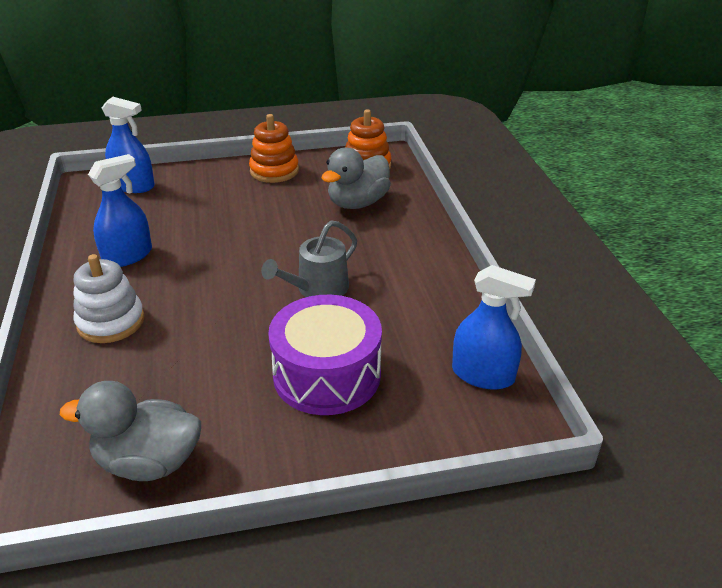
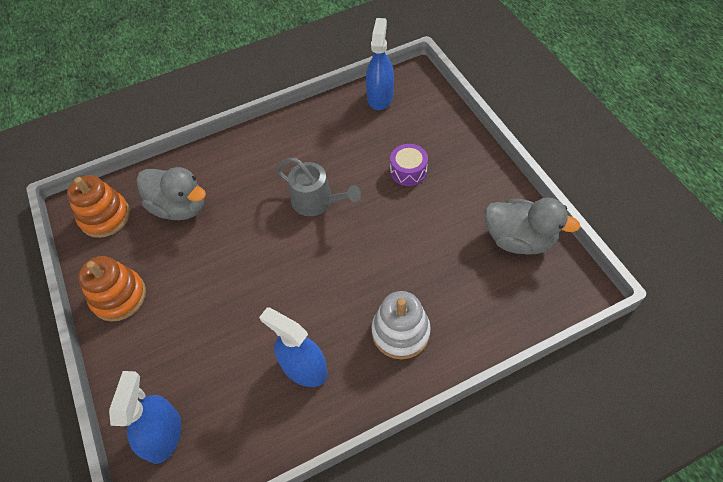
camera: 100 degrees left, 20 degrees up
(148, 462) = (519, 239): grey duck -> grey duck turned 60 degrees counterclockwise
(327, 375) = (408, 171): purple drum -> purple drum, size x0.50

